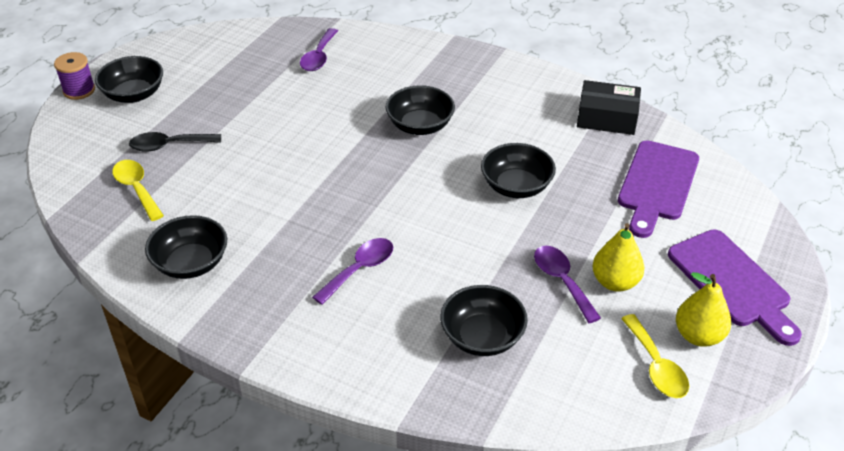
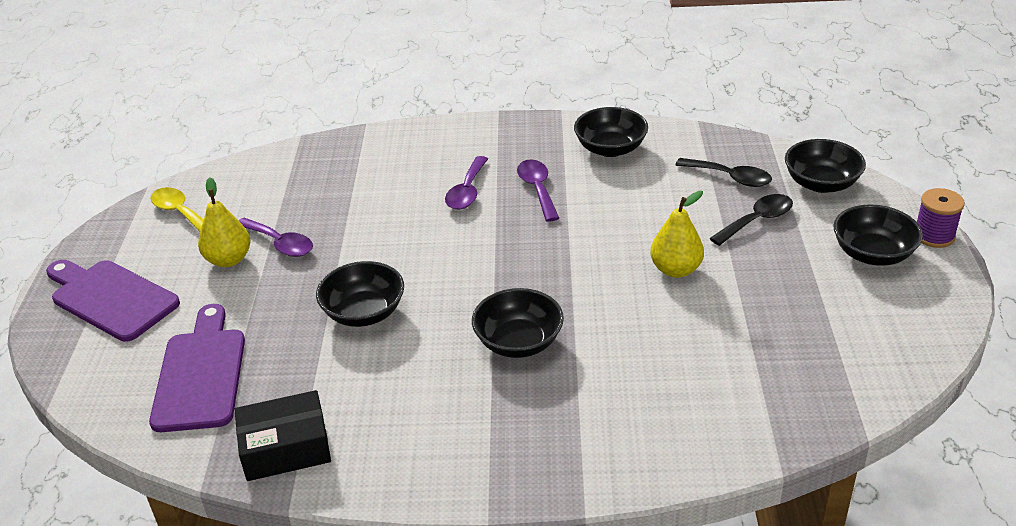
camera: 155 degrees right, 5 degrees down
(137, 189) = (730, 178): yellow spoon -> black spoon
(319, 57) = (734, 389): purple spoon -> purple spoon (537, 189)
(482, 337) = (332, 184): black bowl -> black bowl (821, 183)
(698, 335) = (144, 245): yellow pear -> yellow pear (676, 270)

